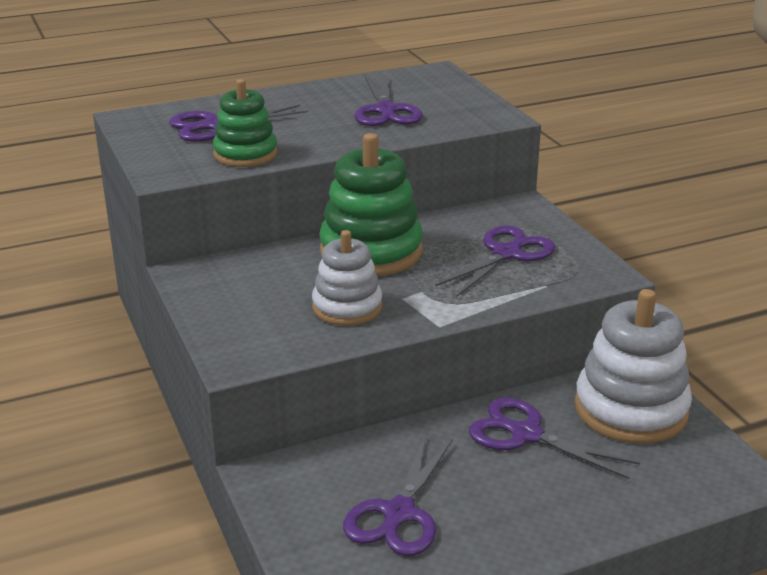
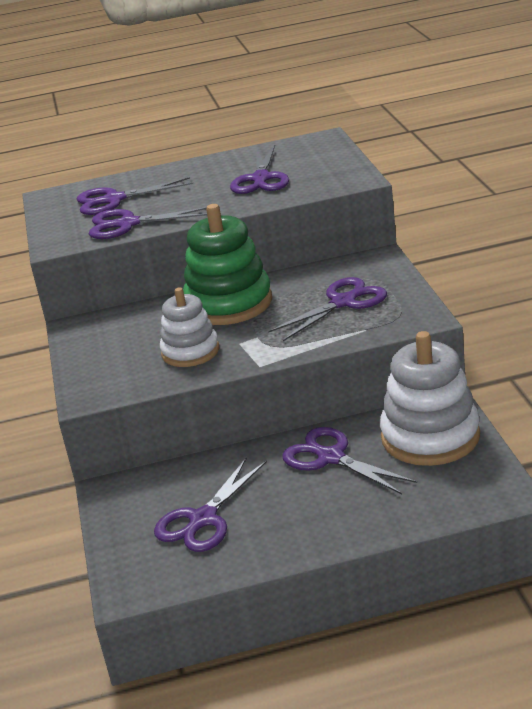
camera: 15 degrees right, 0 degrees up
(245, 154) = (127, 224): green stacking toy -> purple scissors

